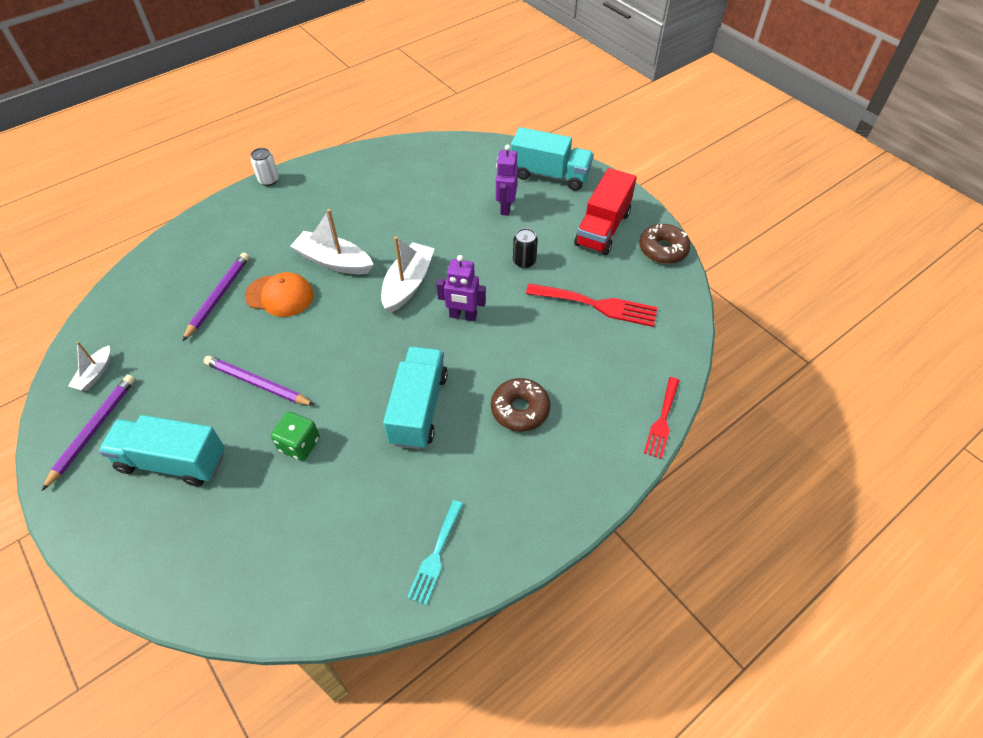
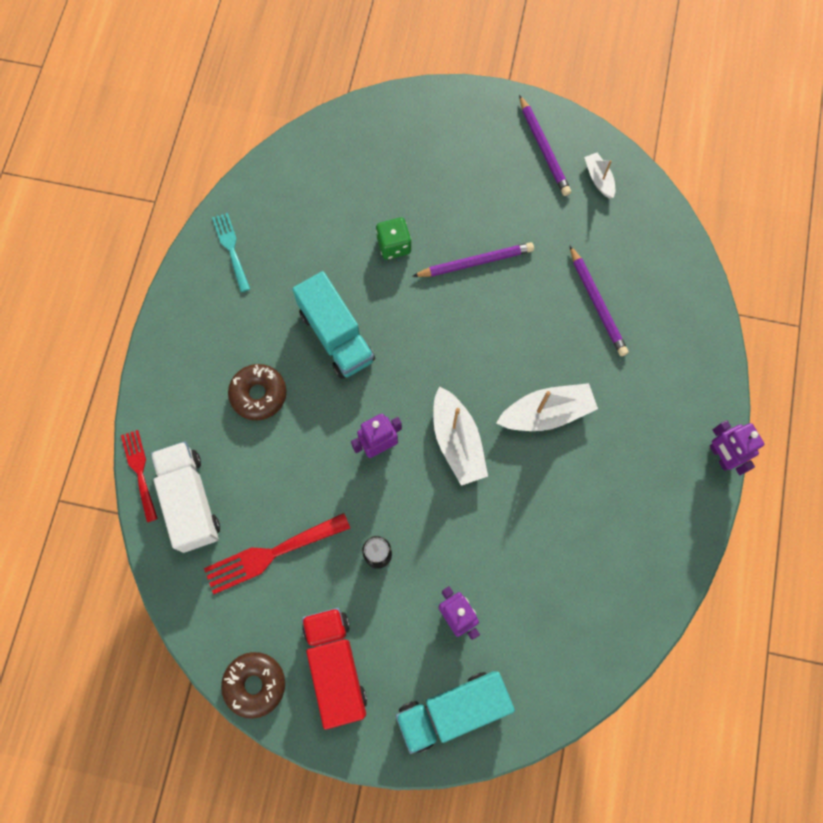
camera: 140 degrees right, 20 degrees up
(172, 461) = (465, 172): turquoise truck -> none
(269, 180) = (720, 456): white can -> purple robot
(280, 296) = (550, 343): orange cap -> none
(634, 373) = (190, 501): none -> white truck

